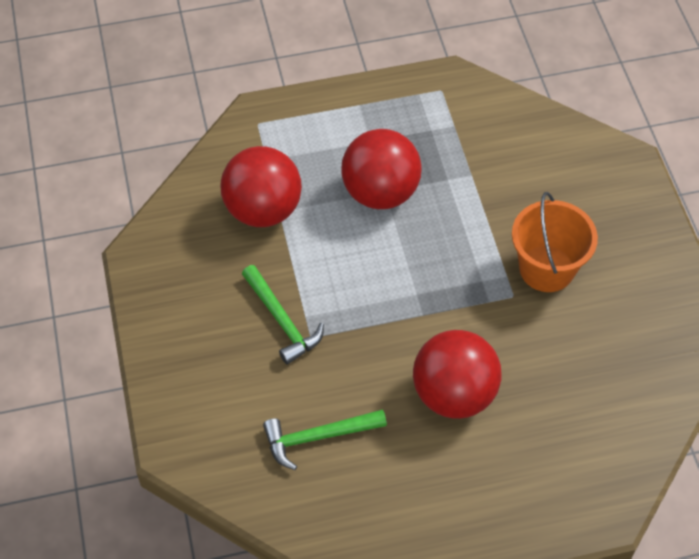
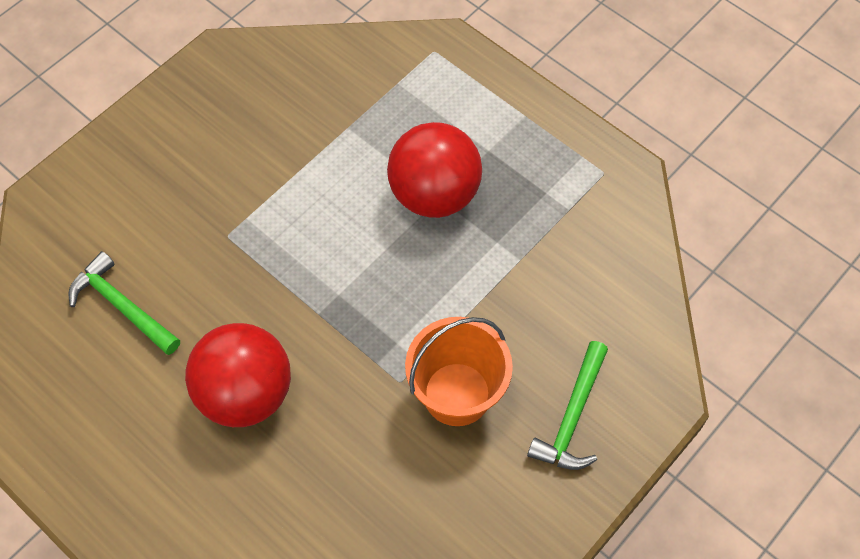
camera: 55 degrees right, 5 degrees up
(263, 210) = (339, 114): red ball -> none
(282, 321) = (228, 202): green hammer -> green hammer (572, 417)

